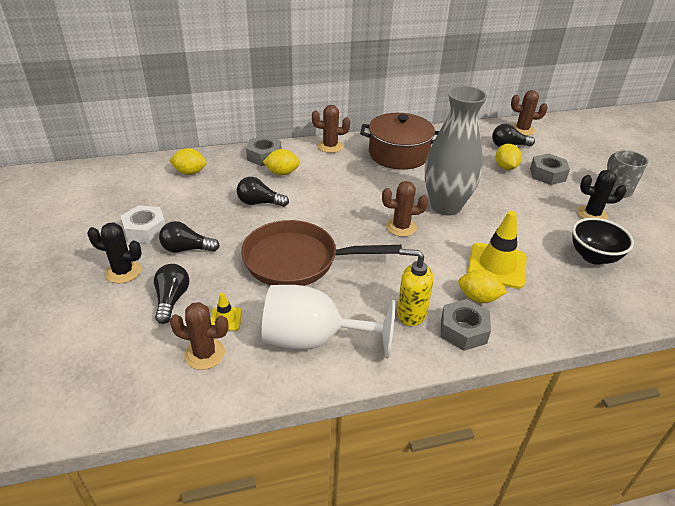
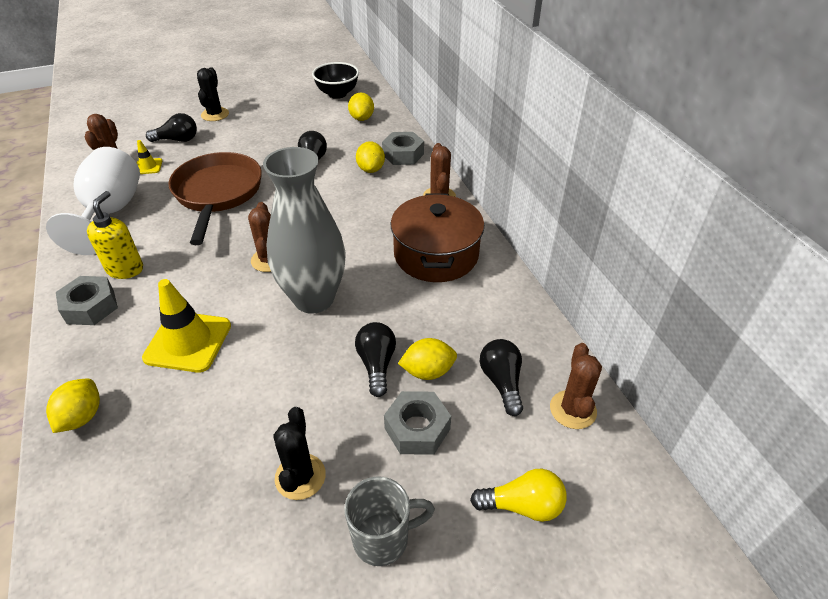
camera: 85 degrees right, 5 degrees up
(145, 230) = (268, 113): white nut -> none
(186, 249) = (241, 136): black light bulb -> black light bulb (376, 364)
(478, 298) = (135, 321): yellow lemon -> yellow lemon (82, 417)
(582, 151) = (522, 505): none -> yellow light bulb
(593, 257) = (191, 455): black bowl -> black bowl (337, 94)

